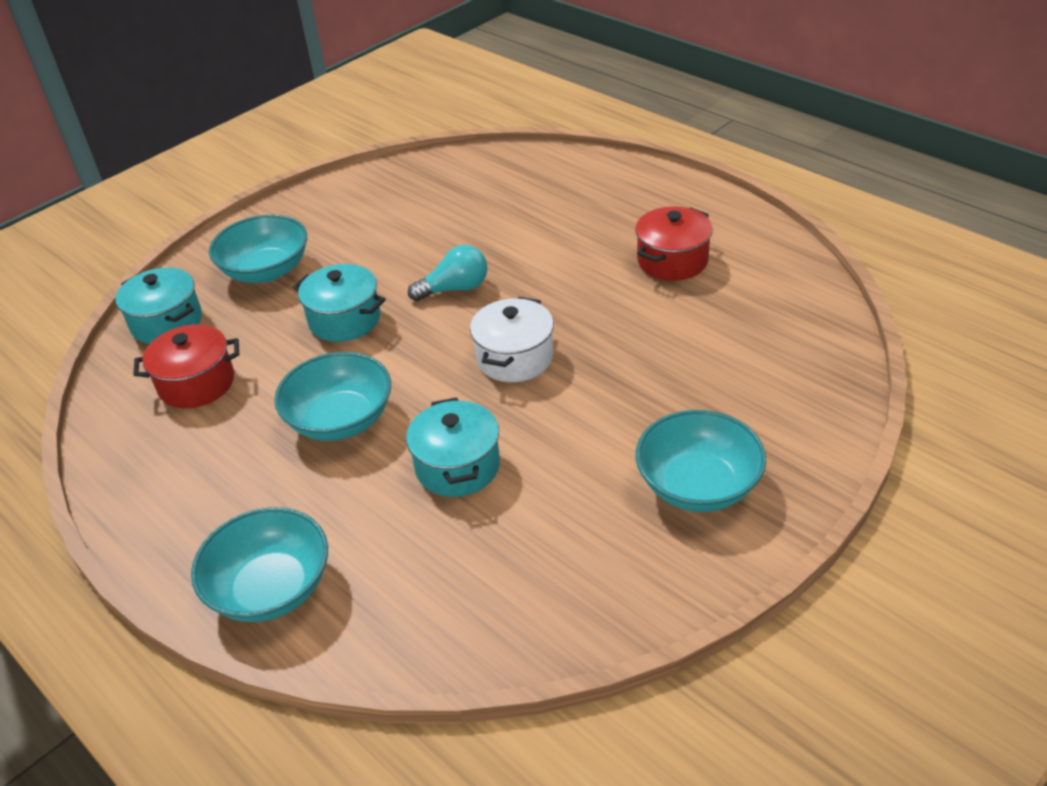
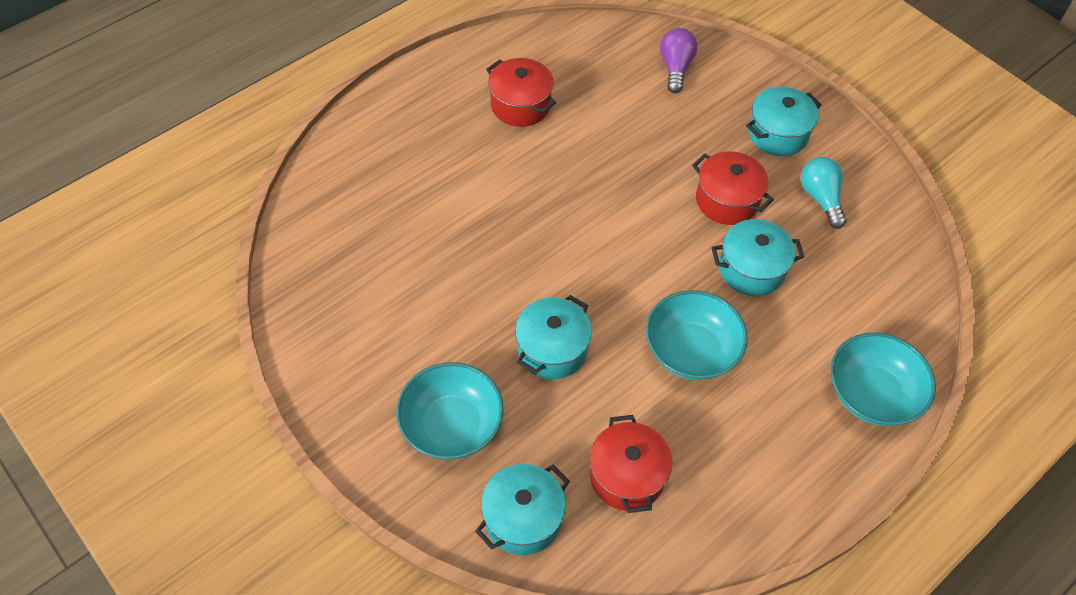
camera: 90 degrees left, 15 degrees up
(455, 289) = (523, 259): turquoise light bulb -> turquoise light bulb (820, 198)
(514, 358) = (629, 223): white pot -> none
(565, 439) = (727, 200): none -> red pot
(698, 485) = (777, 134): turquoise bowl -> turquoise pot
(788, 377) = (675, 68): none -> purple light bulb

